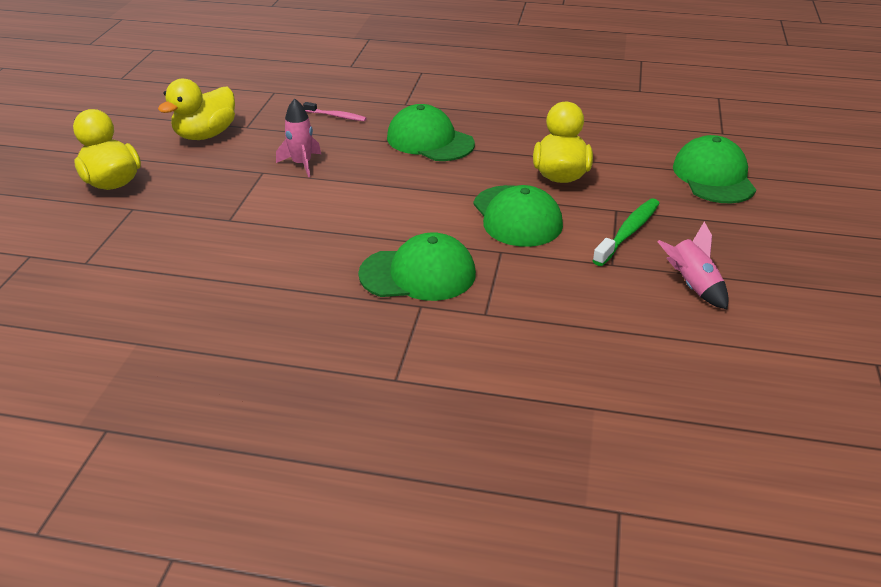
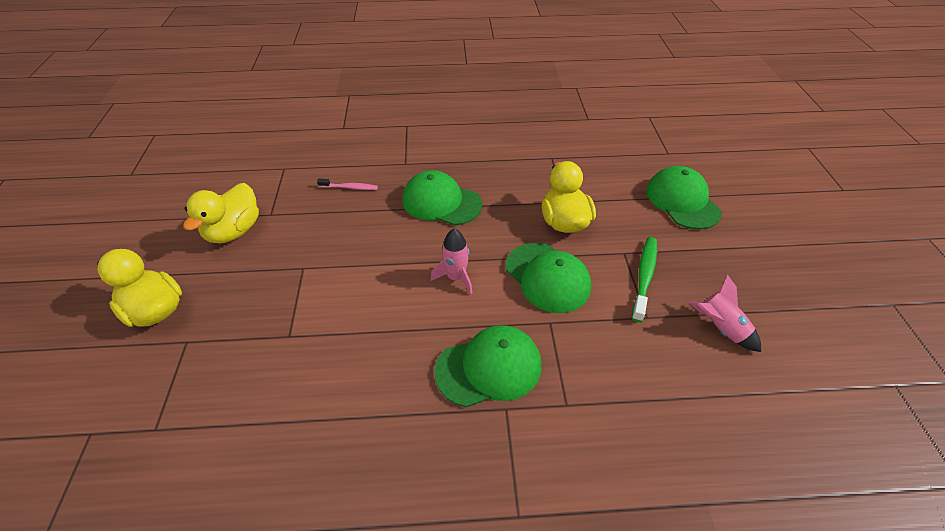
camera: 15 degrees left, 10 degrees up
(302, 164) = (336, 251): pink rocket -> pink rocket (456, 277)

